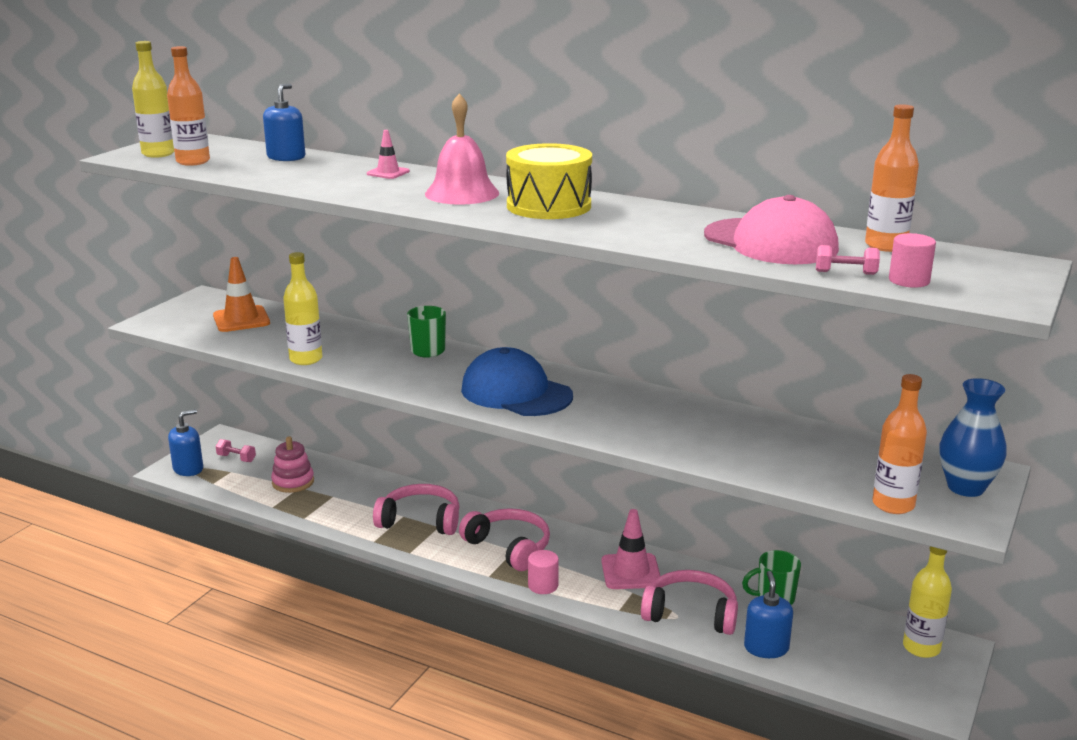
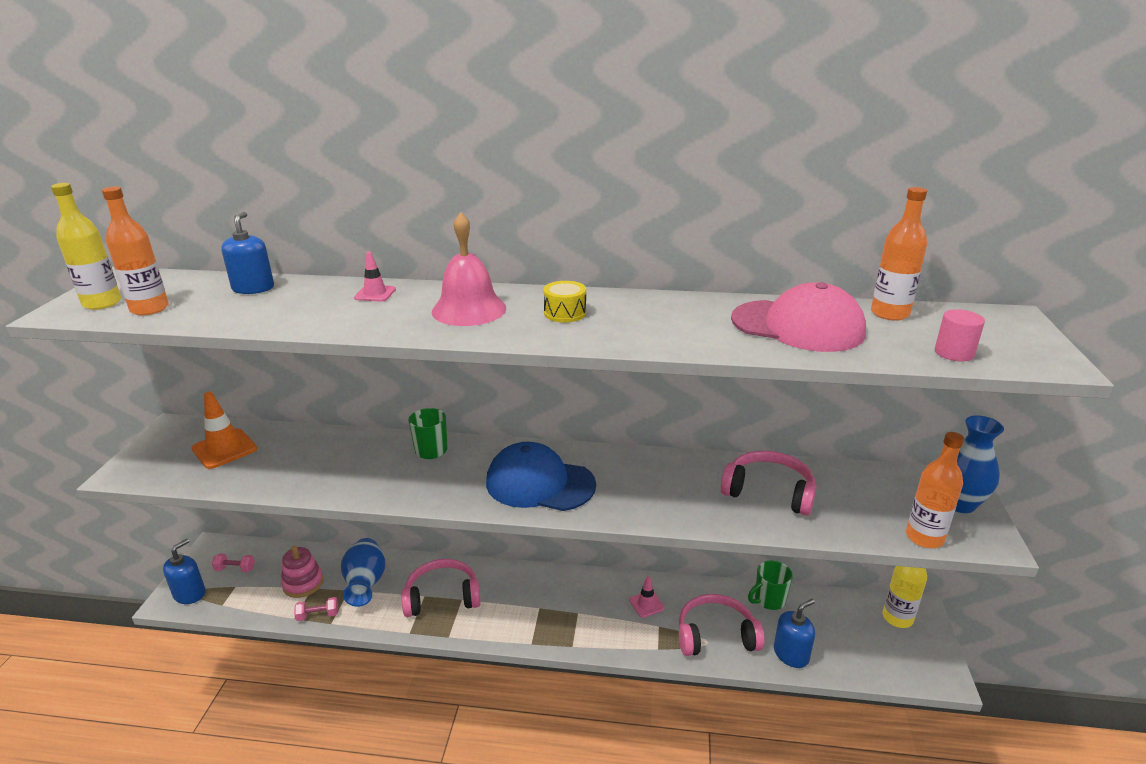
camera: 20 degrees left, 5 degrees up
(306, 359) = (315, 486): yellow bottle -> none
(351, 495) = (365, 584): none -> blue vase
(509, 547) = (534, 606): pink headphones -> pink headphones (769, 492)
(543, 585) = (582, 641): pink cylinder -> none
(549, 206) = (565, 313): yellow drum -> yellow drum, size x0.51
(631, 572) = (646, 604): pink traffic cone -> pink traffic cone, size x0.59
(766, 648) = (791, 654): blue soap dispenser -> blue soap dispenser turned 75 degrees clockwise
(845, 273) = (896, 353): pink dumbbell -> pink dumbbell (318, 615)

